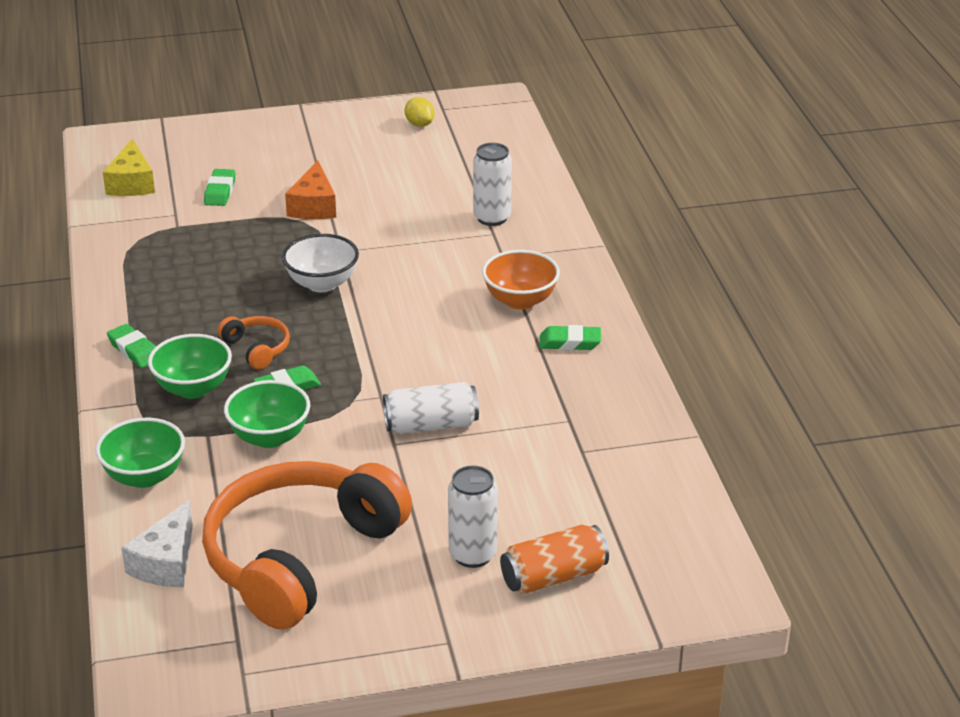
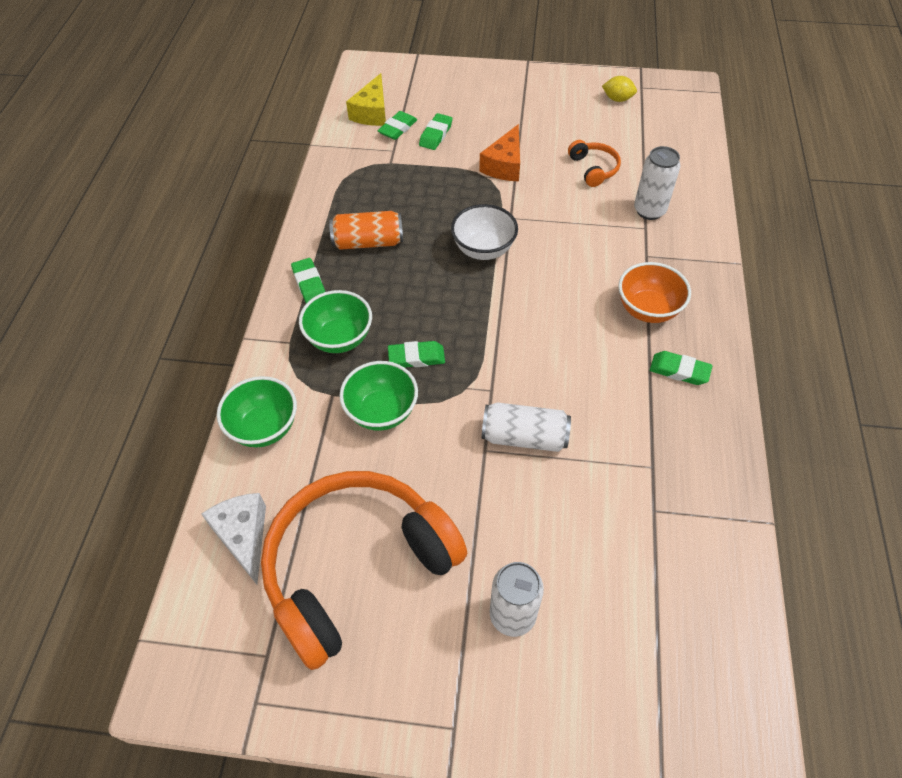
camera: 20 degrees right, 20 degrees up
(166, 562) = (243, 536): white cheese -> white cheese turned 120 degrees clockwise
(171, 193) = (397, 128): none -> green eraser
(257, 348) = (407, 307): orange headphones -> orange headphones (594, 168)
(419, 124) = (617, 99): yellow lemon -> yellow lemon turned 60 degrees counterclockwise
(553, 576) = (581, 671): orange can -> orange can (368, 242)

